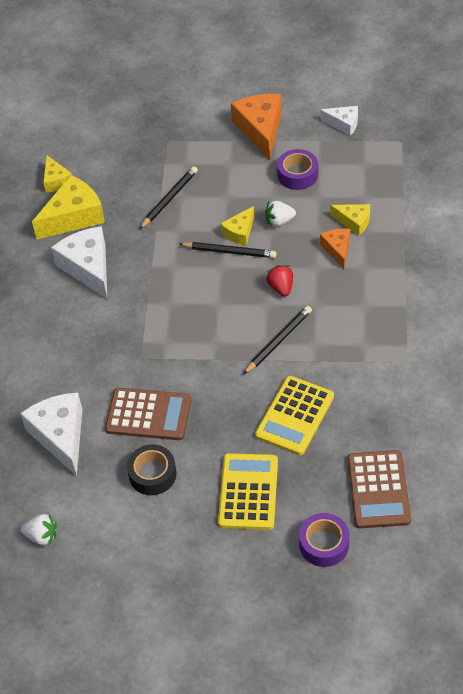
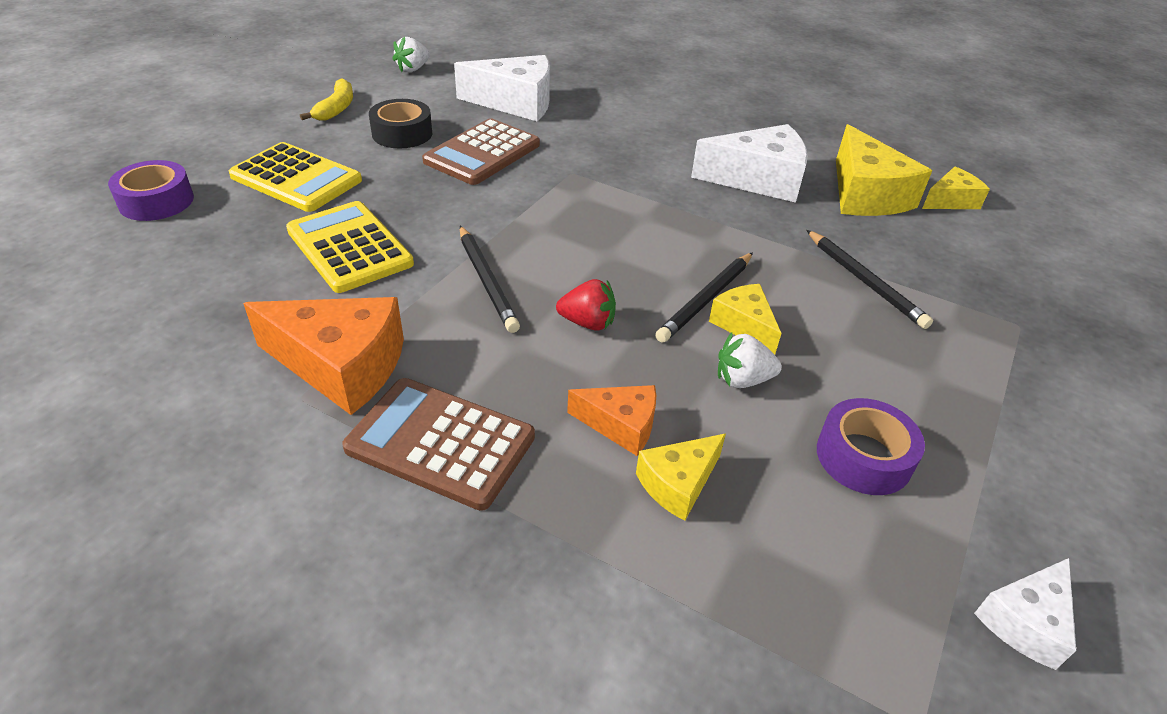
camera: 110 degrees right, 10 degrees down
(56, 180) = (950, 200): yellow cheese -> yellow cheese turned 150 degrees clockwise
(142, 539) = (336, 108): none -> yellow banana
(260, 130) = (1030, 457): orange cheese -> orange cheese (341, 366)
(279, 221) = (742, 380): white strawberry -> white strawberry turned 105 degrees counterclockwise
(378, 490) = (151, 269): brown calculator -> brown calculator (441, 443)

